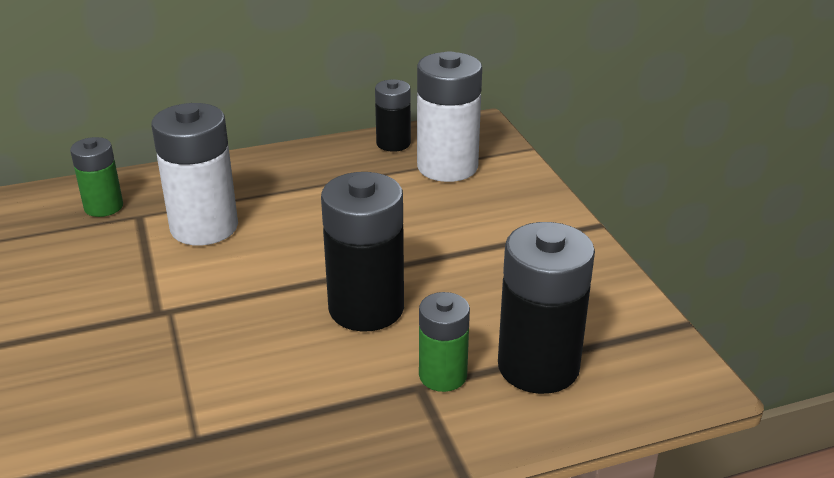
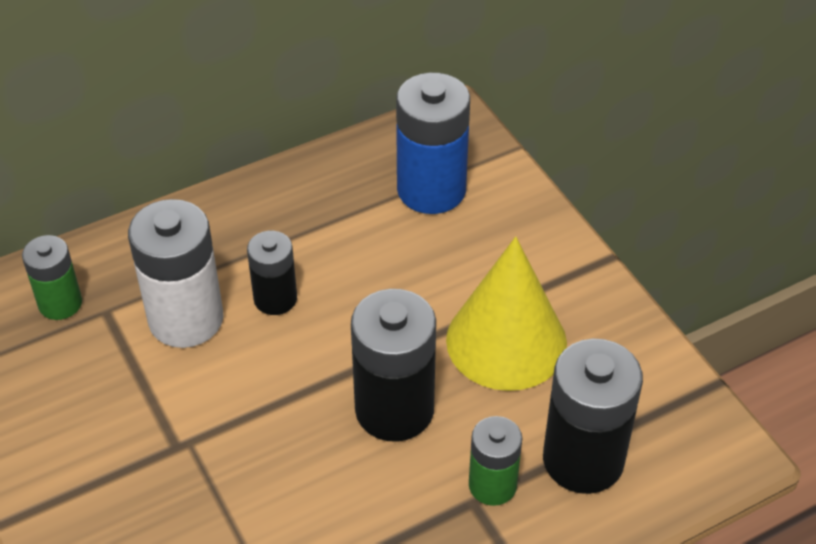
camera: 10 degrees left, 15 degrees up
(393, 143) = (361, 159): black battery -> black battery (275, 299)
(447, 167) = (431, 189): white battery -> blue battery
(486, 271) = (506, 341): none -> yellow cone

